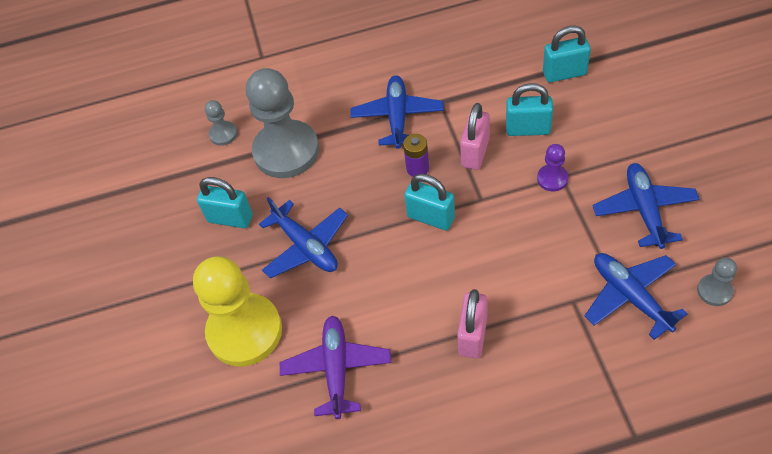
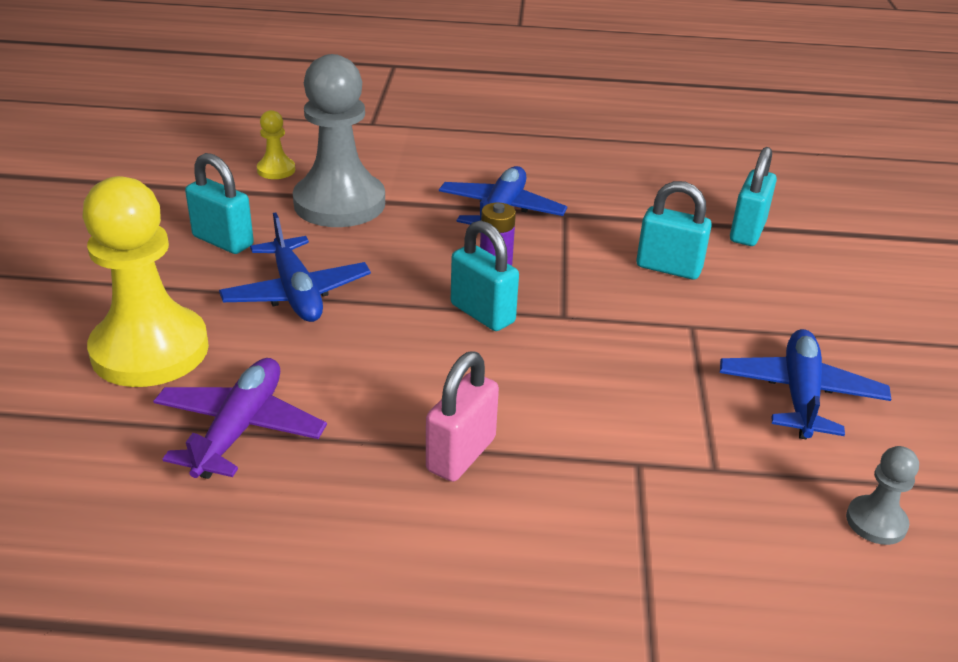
camera: 10 degrees right, 20 degrees down
(223, 134) = (276, 170): grey pawn -> yellow pawn
(475, 152) = (582, 270): pink padlock -> none
(552, 179) = (677, 324): purple pawn -> none
(564, 73) = (747, 232): turquoise padlock -> turquoise padlock turned 75 degrees counterclockwise
(630, 296) = (732, 486): blue plane -> none

